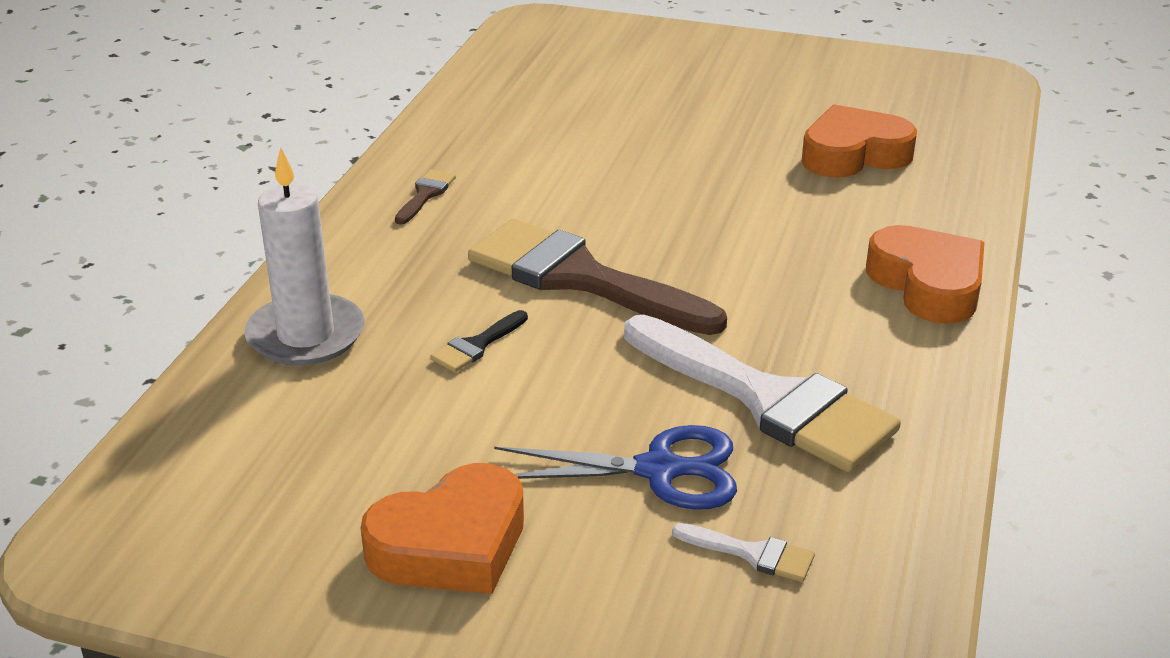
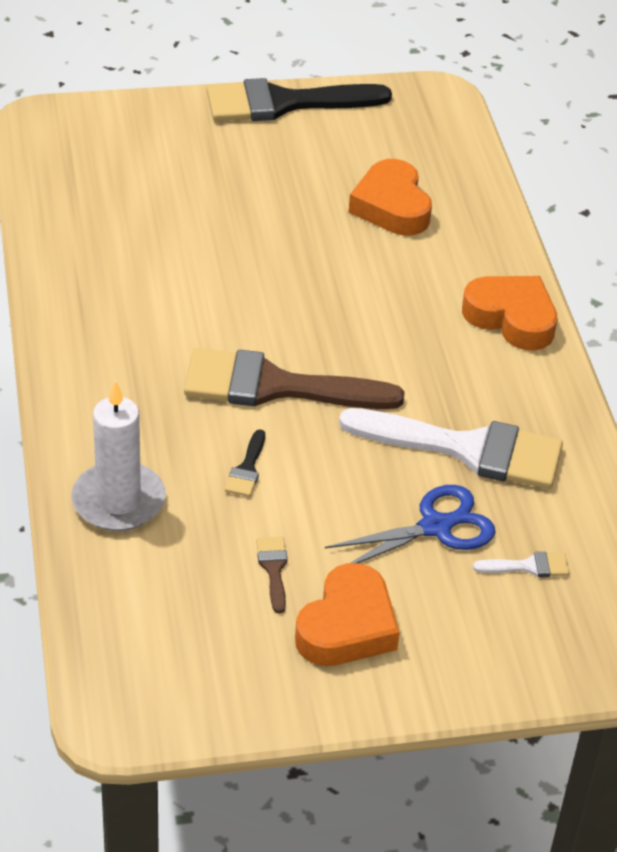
camera: 30 degrees left, 10 degrees up
(425, 195) = (100, 342): brown brush -> brown brush (273, 569)
(799, 52) = (284, 103): none -> black brush
(853, 154) = (391, 206): orange heart -> orange heart turned 60 degrees counterclockwise

